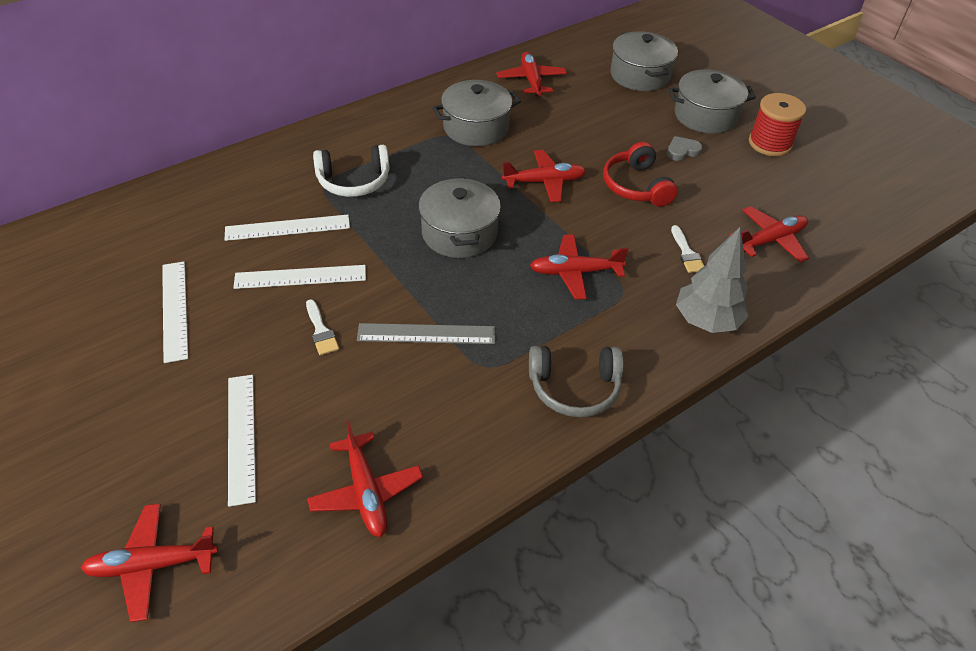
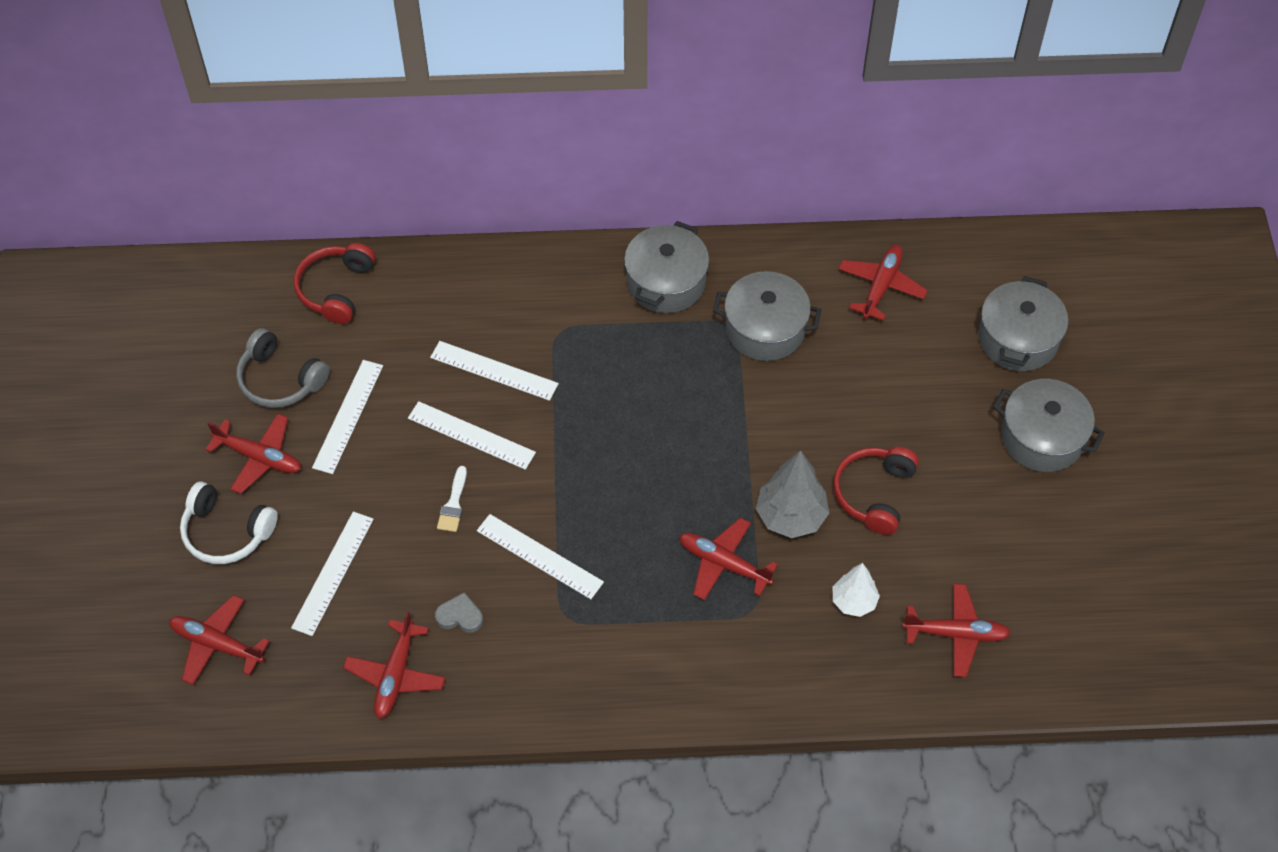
camera: 35 degrees right, 10 degrees up
(104, 228) = (336, 289): none -> red headphones
(354, 181) = (591, 342): white headphones -> white headphones (226, 532)
(426, 334) = (539, 556): grey ruler -> white ruler
(459, 233) = (648, 460): grey pot -> grey pot (666, 282)
(544, 182) = (781, 439): red plane -> red plane (259, 457)
(574, 388) = (626, 681): grey headphones -> grey headphones (280, 379)
(682, 151) = (967, 473): grey heart -> grey heart (460, 616)
(687, 253) = (854, 601): white brush -> white tree
(706, 321) = (804, 684): grey tree -> grey tree (791, 516)
(769, 143) = (1081, 514): red spool -> none

